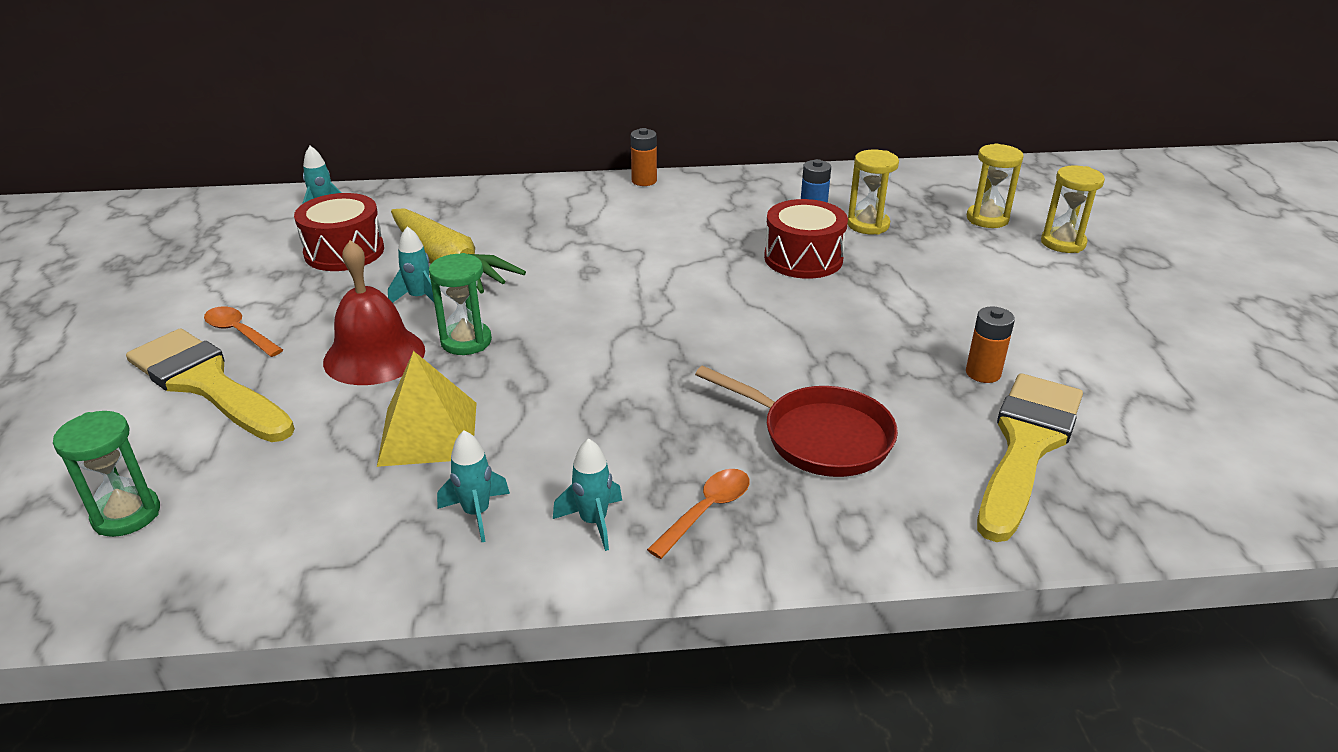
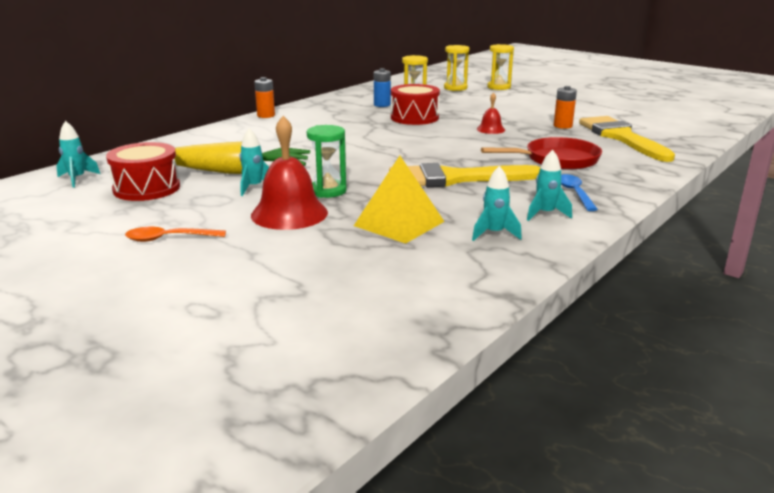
camera: 45 degrees left, 10 degrees down
(126, 515) = (314, 323): green hourglass -> none
(207, 384) = (209, 263): yellow brush -> yellow brush (454, 179)
(706, 510) = (574, 193): orange spoon -> blue spoon
(857, 329) = (490, 129): none -> red bell

